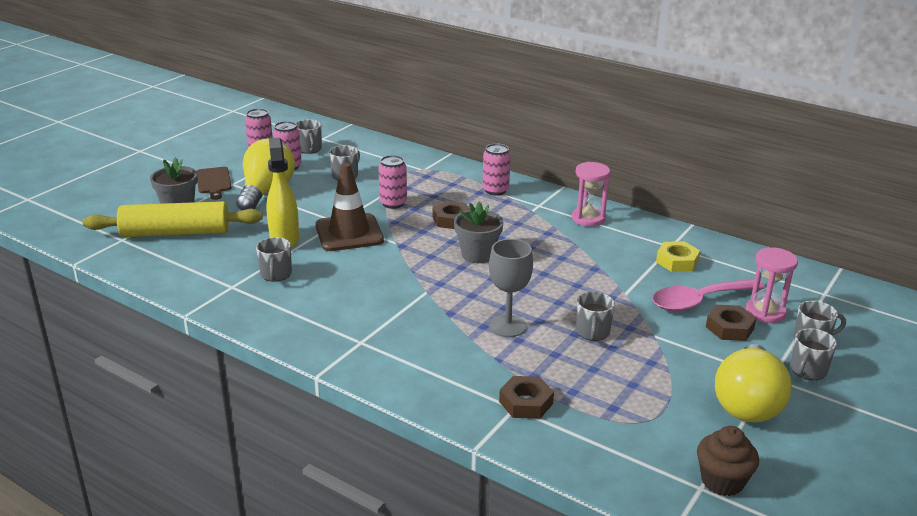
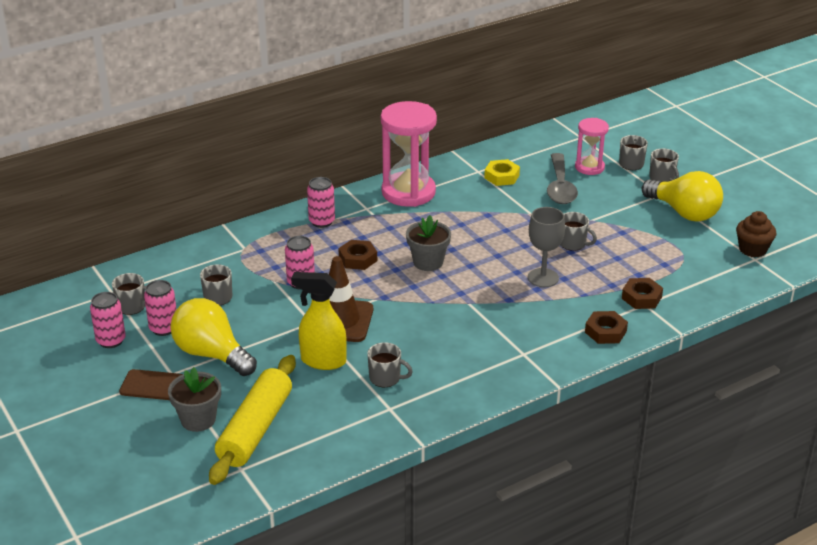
camera: 65 degrees left, 5 degrees up
(588, 219) = (408, 192): pink hourglass -> pink hourglass, size x1.78
(699, 301) = (560, 187): pink spoon -> grey spoon
(729, 328) = (599, 188): brown nut -> brown nut (605, 332)

